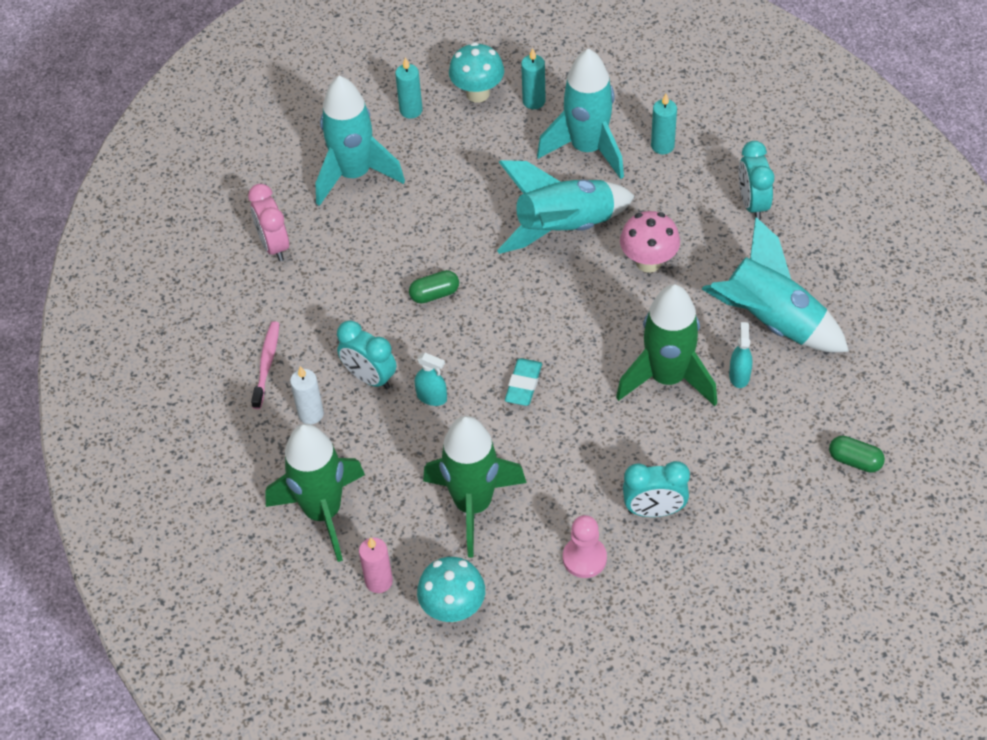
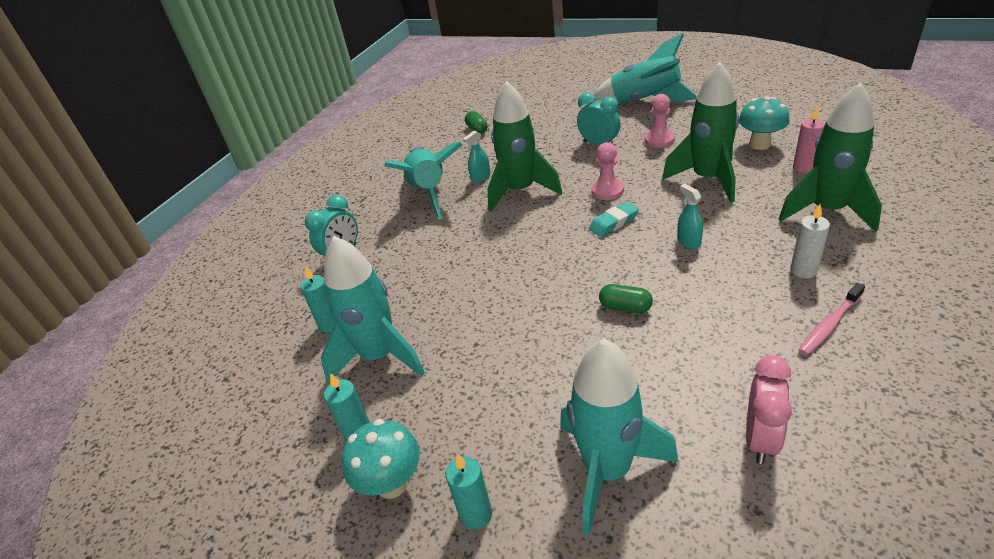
camera: 135 degrees left, 15 degrees down
(370, 378) = (731, 273): turquoise clock -> none
(564, 228) = (473, 303): turquoise rocket -> turquoise rocket (645, 101)
(570, 429) = (607, 191): none -> pink pawn
(648, 262) = (449, 253): pink mushroom -> none

